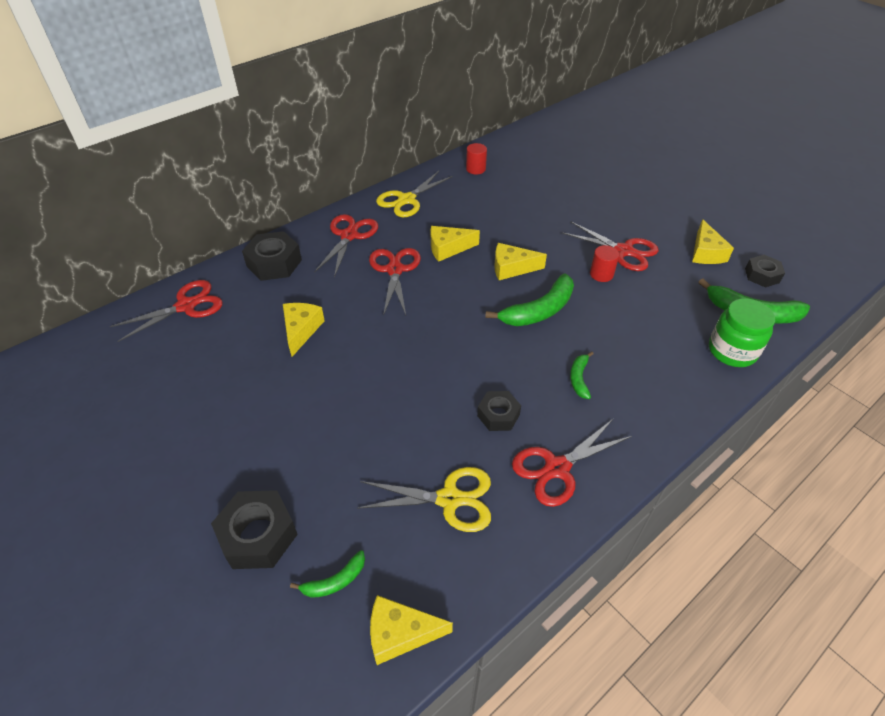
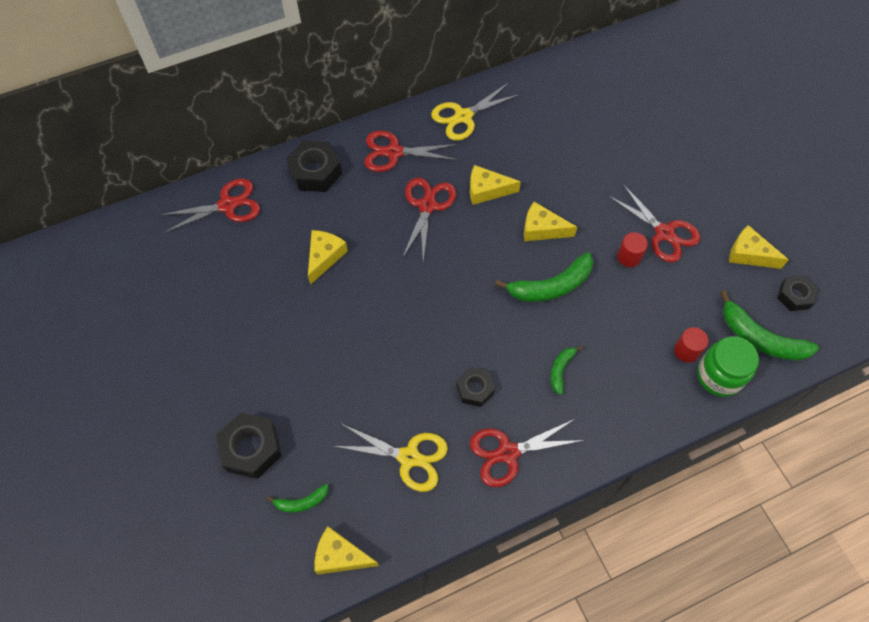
camera: 15 degrees right, 15 degrees up
(349, 236) = (394, 152): red scissors -> red scissors turned 120 degrees counterclockwise
(475, 169) = (548, 88): red cylinder -> red cylinder (686, 351)
(705, 252) = (749, 254): yellow cheese -> yellow cheese turned 105 degrees clockwise

